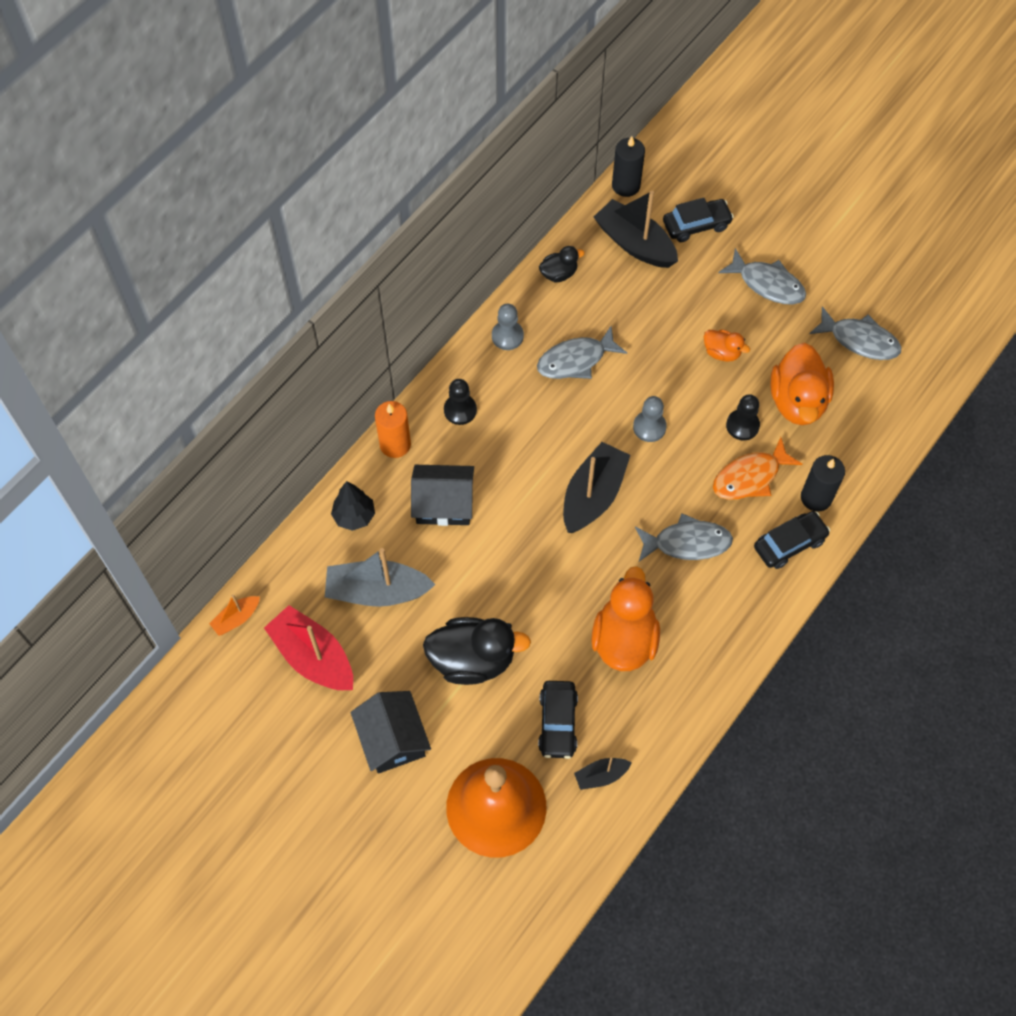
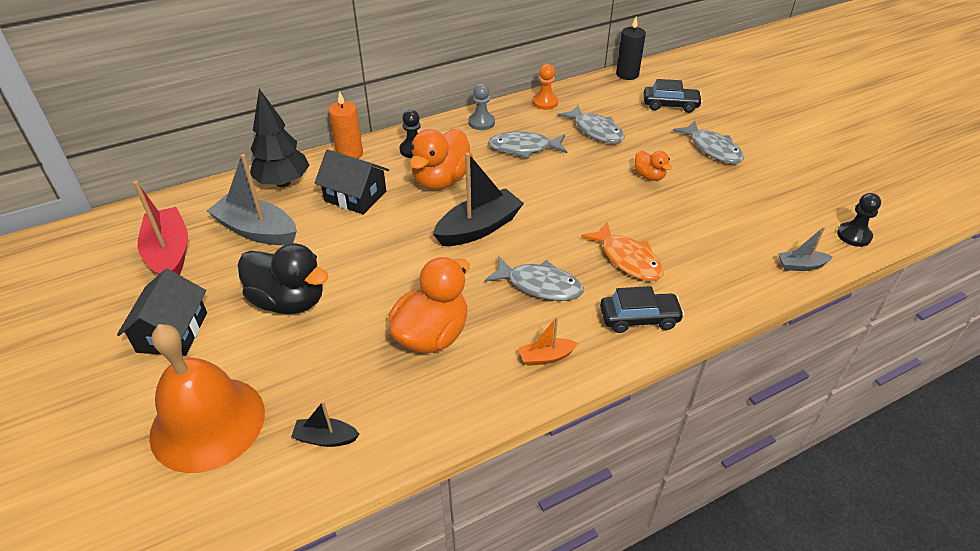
camera: 25 degrees right, 20 degrees down
(236, 618) = (141, 212): orange boat -> orange boat (546, 357)
(354, 516) = (283, 183): black tree -> black tree, size x1.52
(558, 723) = (321, 376): black car -> none
(559, 274) = (545, 102): black duck -> orange pawn
(635, 243) = (615, 102): black boat -> none
(649, 427) = (557, 201): grey pawn -> none
(742, 425) = (641, 224): black pawn -> black pawn (854, 235)
(750, 477) = (628, 259): orange fish -> orange fish turned 120 degrees counterclockwise
(797, 401) = (701, 223): orange duck -> orange duck (441, 180)
(816, 497) = (685, 293): black candle -> none
(859, 340) = (781, 202): grey fish -> grey fish (595, 131)
(902, 420) = (801, 266): none -> grey boat

